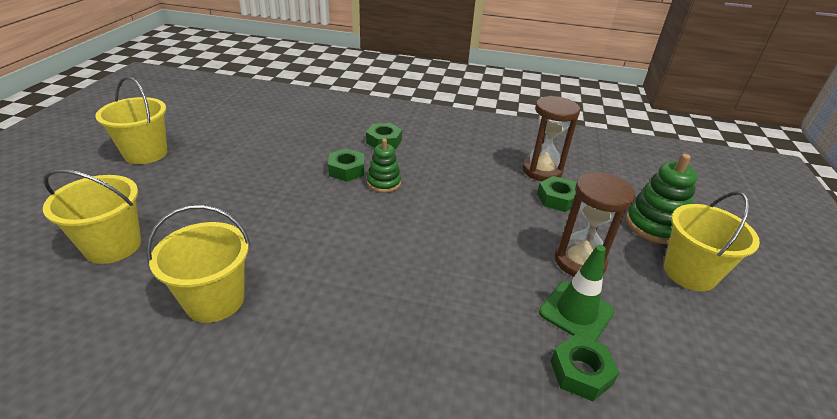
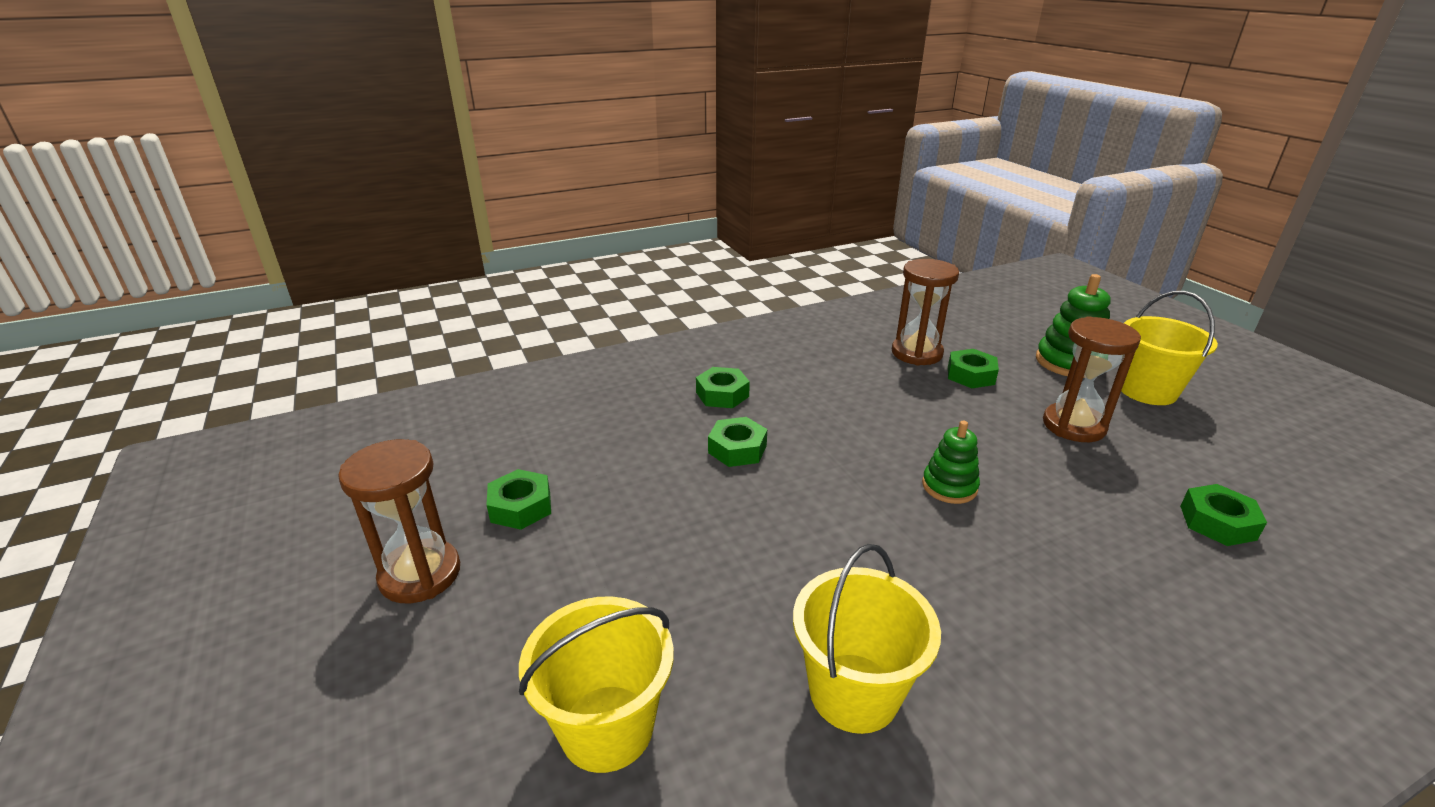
camera: 35 degrees left, 5 degrees down
(146, 153) = (420, 574): yellow bucket -> brown hourglass
(217, 147) = (521, 507): none -> green nut
(384, 183) = (800, 442): green stacking toy -> green stacking toy (949, 486)
(576, 312) = (1138, 473): green traffic cone -> none

